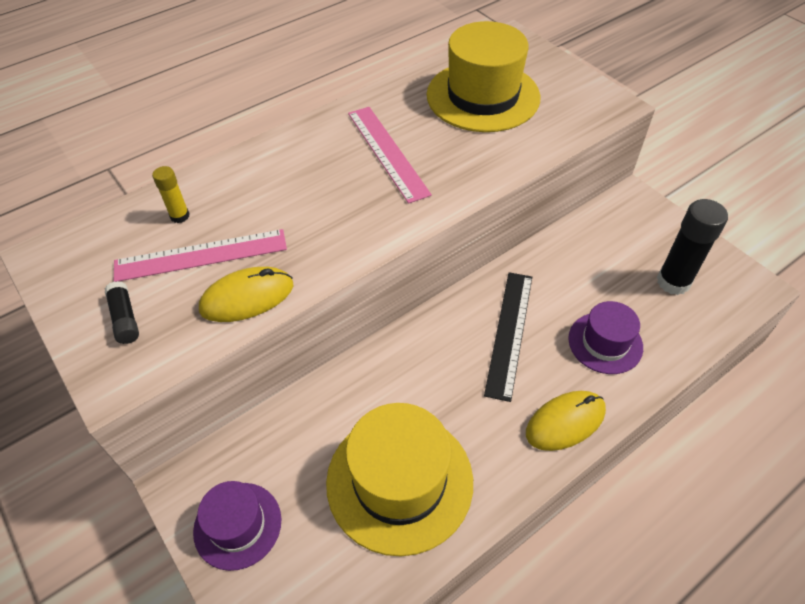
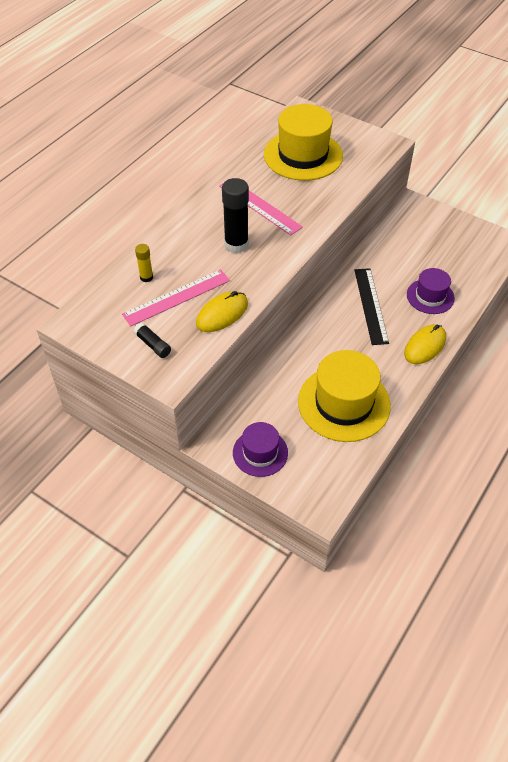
camera: 20 degrees left, 0 degrees up
(673, 282) = (456, 250): black glue stick -> black glue stick (236, 244)

